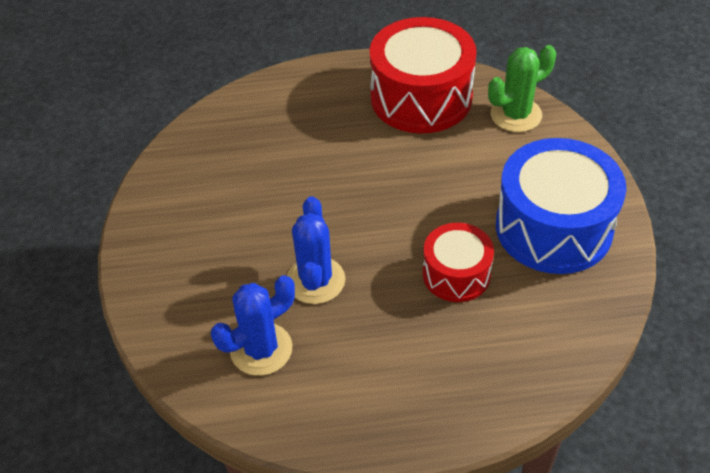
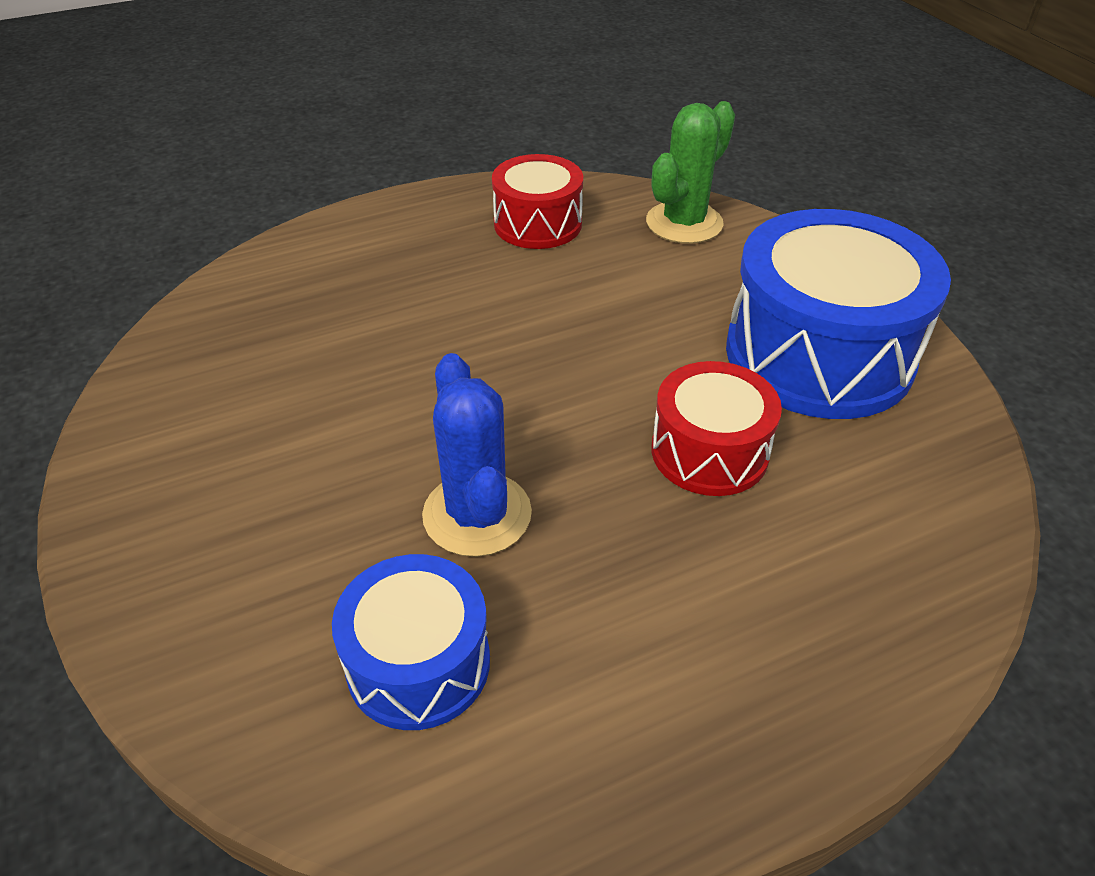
camera: 20 degrees left, 5 degrees down
(261, 349) = (418, 663): blue cactus -> blue drum
(421, 97) = (538, 224): red drum -> red drum, size x0.57

